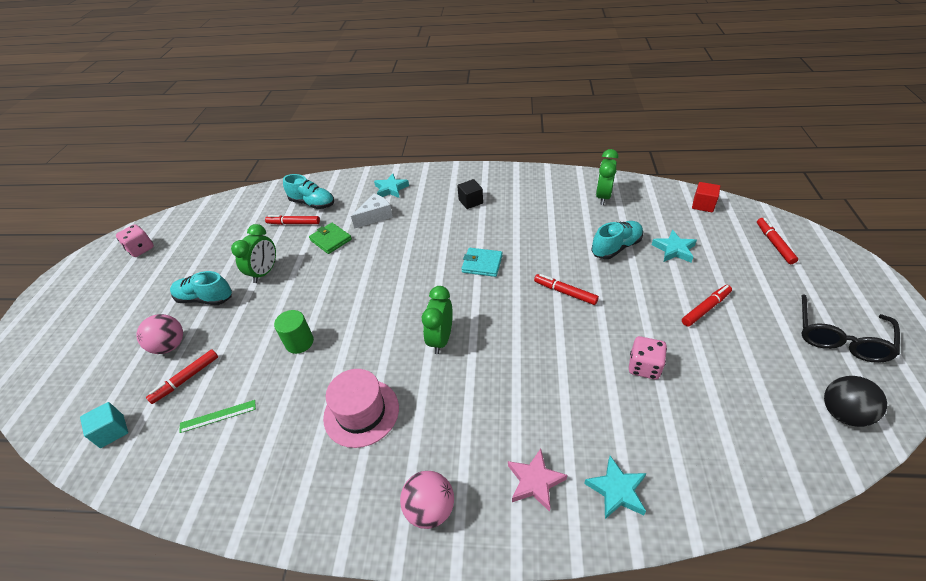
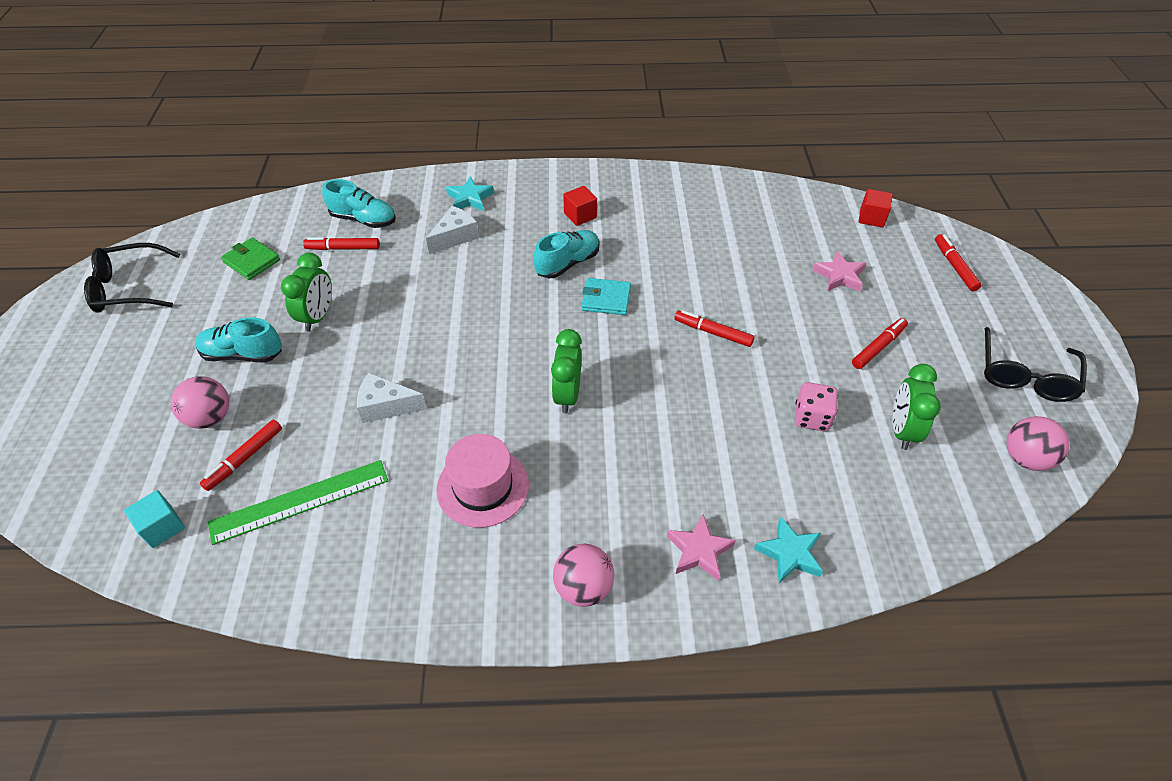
camera: 10 degrees left, 5 degrees up
(141, 249) = (129, 288): pink dice -> black glasses
(218, 416) = (300, 501): green ruler -> green ruler, size x1.89
(299, 342) = (386, 406): green cylinder -> white cheese
(331, 240) = (400, 270): green wallet -> green wallet (251, 261)
(470, 201) = (580, 215): black cube -> red cube
(603, 197) = (749, 208): green clock -> green clock (901, 430)
(616, 247) = (770, 274): turquoise shoe -> turquoise shoe (567, 263)
(674, 250) = (839, 276): turquoise star -> pink star
(842, 413) = (1025, 458): black ball -> pink ball

